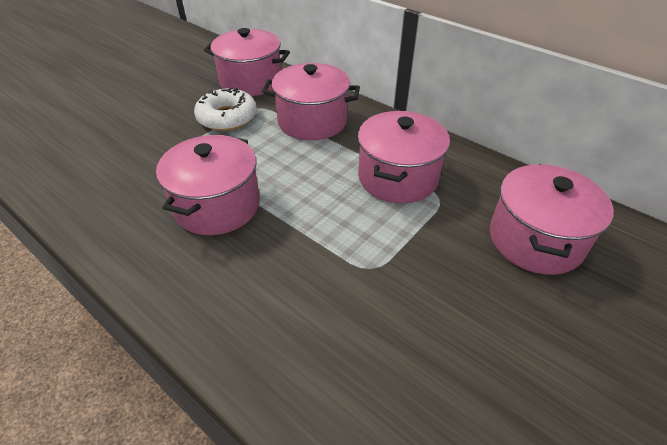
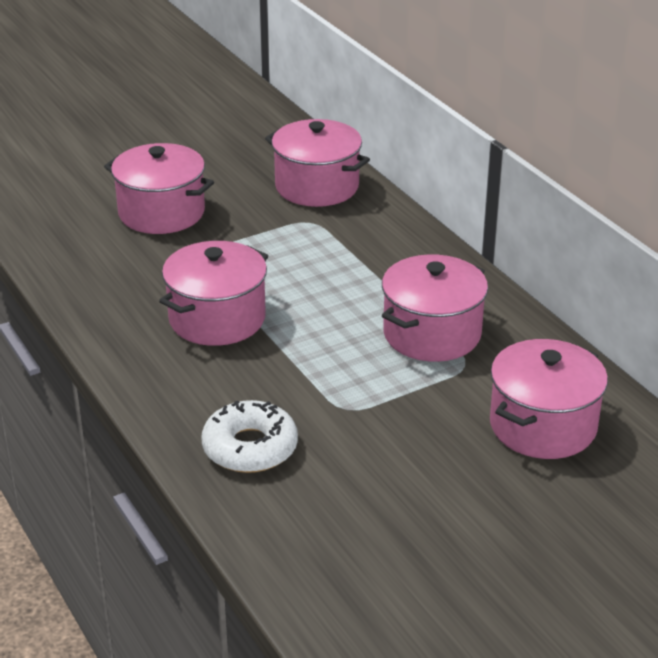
camera: 20 degrees right, 10 degrees down
(227, 117) = (267, 227): white donut -> white donut (250, 447)
(312, 121) = (368, 251): pink pot -> pink pot (161, 213)

